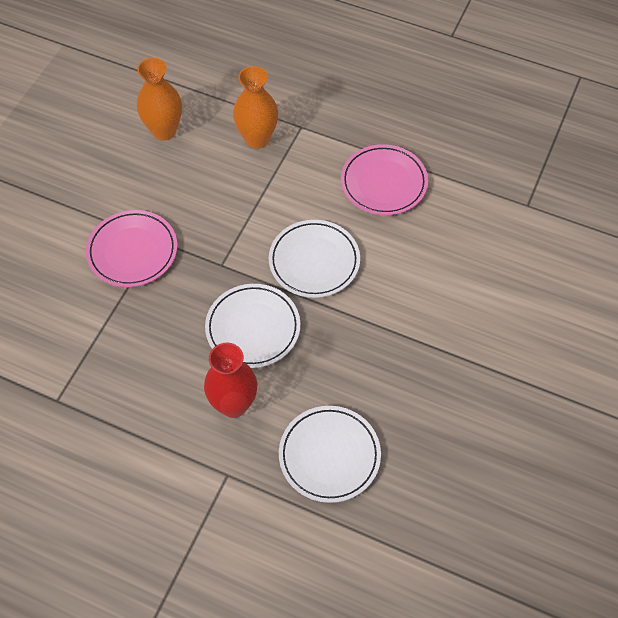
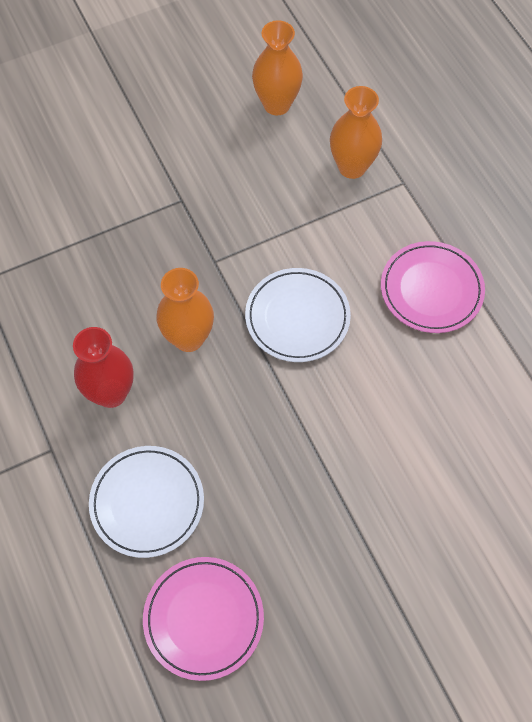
camera: 40 degrees right, 5 degrees up
(132, 251) = (152, 195): pink plate -> pink plate (203, 618)
(253, 328) = (188, 338): white plate -> orange vase

